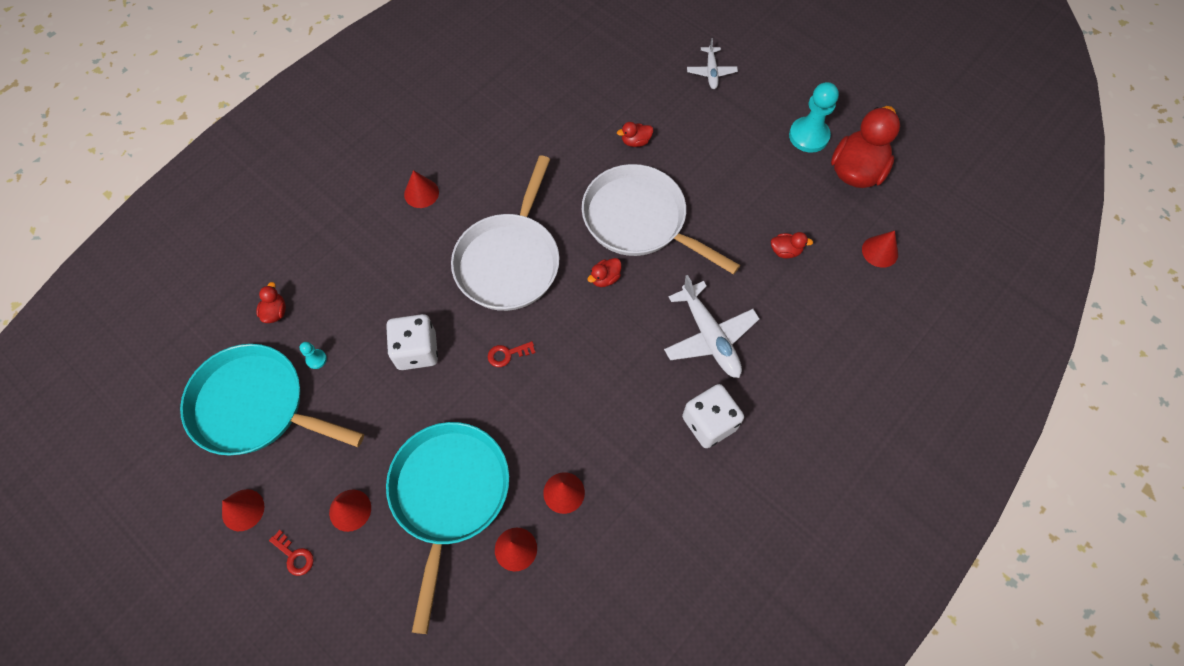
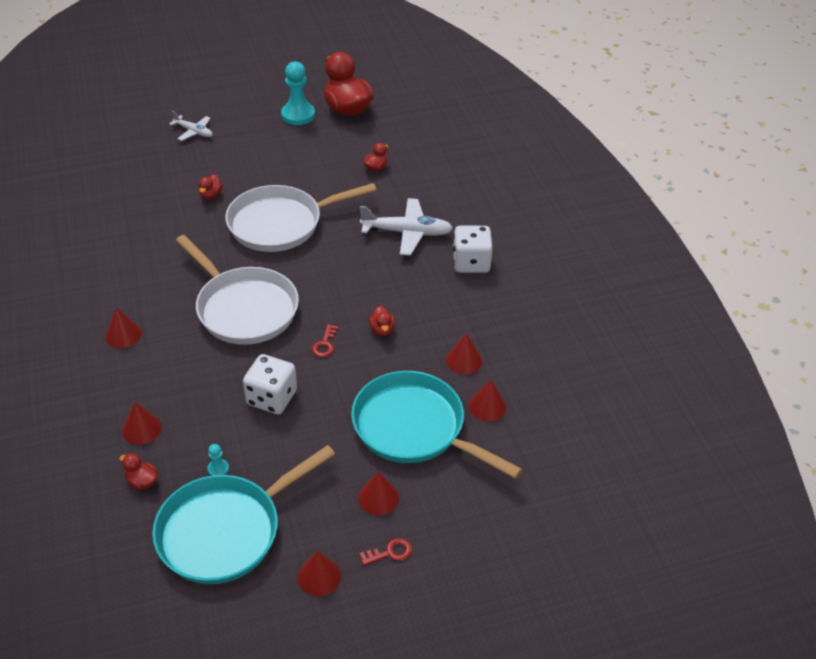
camera: 60 degrees left, 20 degrees down
(605, 278) = (311, 263): red duck -> red duck (382, 330)
(880, 251) = (416, 129): red cone -> red cone (142, 429)

